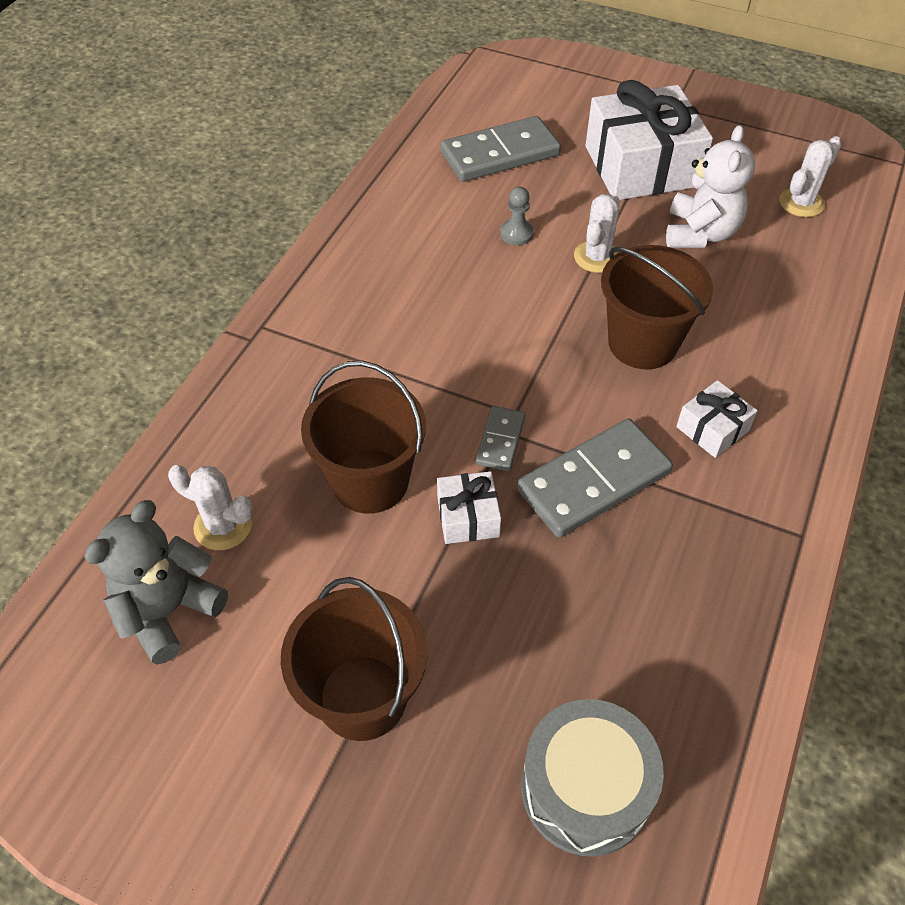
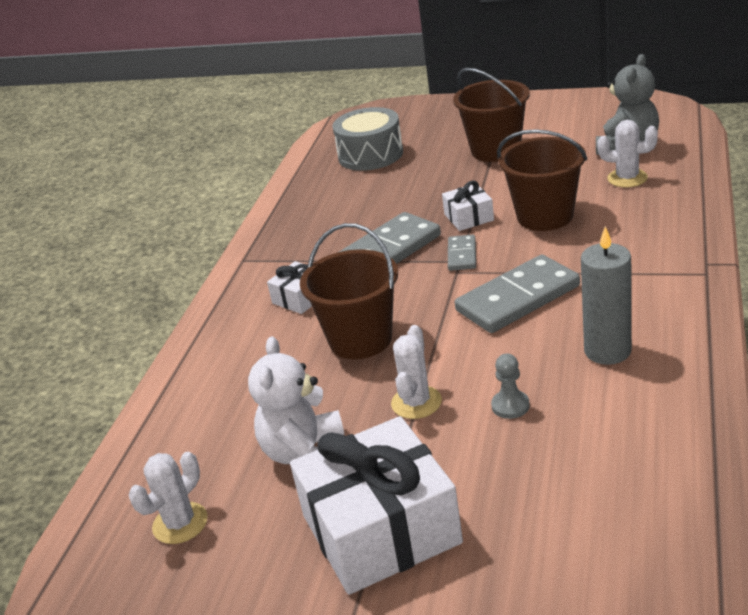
camera: 175 degrees right, 20 degrees down
(409, 263) = (607, 351): none -> grey candle
(500, 154) = (574, 503): grey domino -> grey domino (518, 299)

